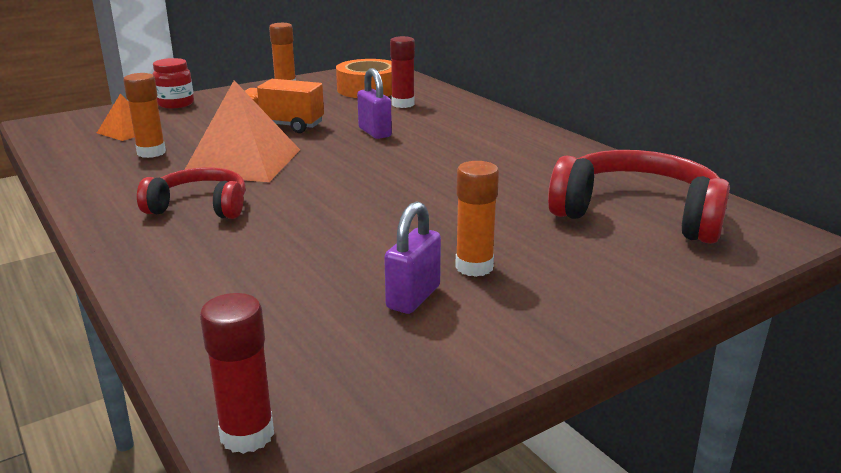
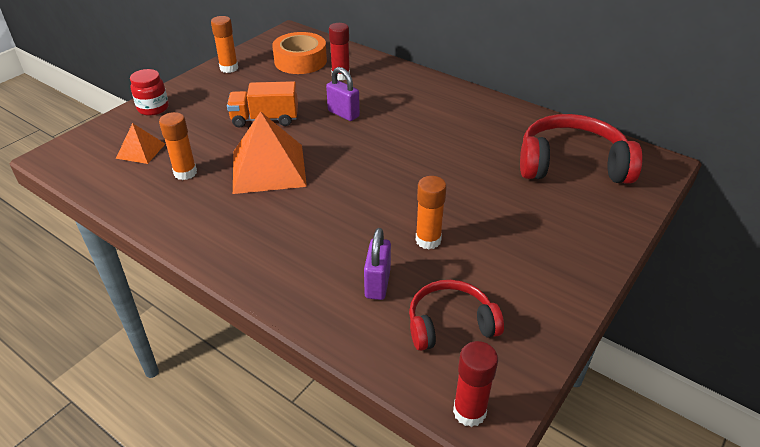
camera: 20 degrees left, 15 degrees up
(200, 207) = (276, 225): red headphones -> red headphones (450, 324)
(413, 297) = (486, 275): purple padlock -> purple padlock (377, 284)
(474, 267) = (504, 238): orange glue stick -> orange glue stick (428, 240)

